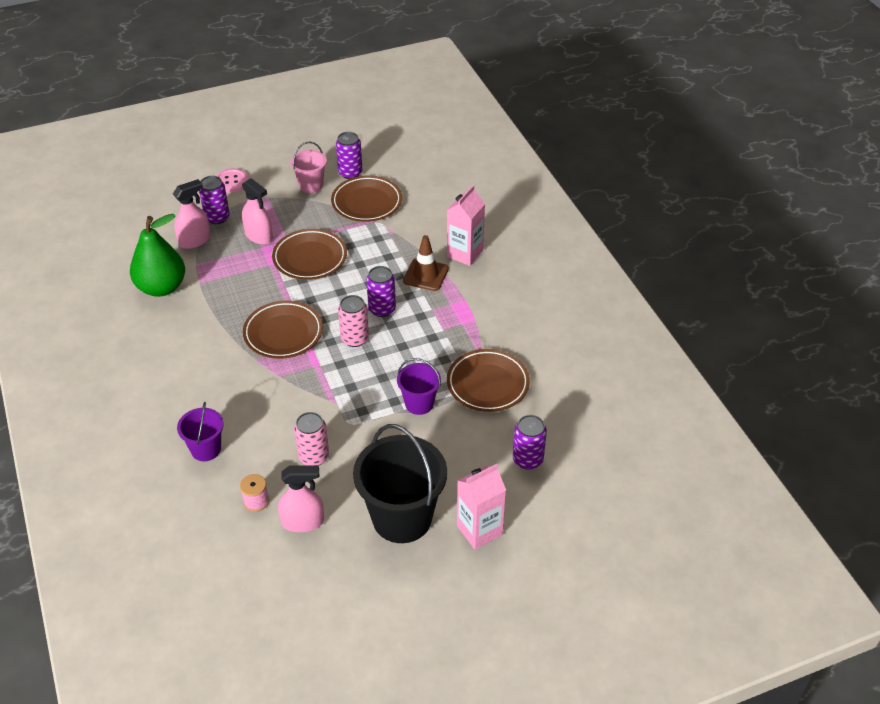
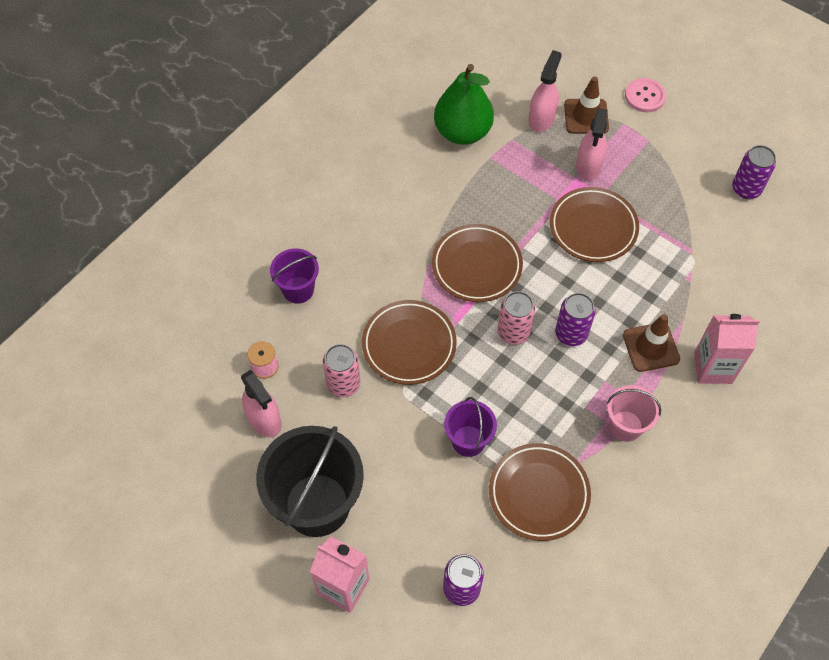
camera: 60 degrees right, 15 degrees up
(195, 240) = (541, 118): pink spray bottle -> pink spray bottle turned 90 degrees counterclockwise
(217, 217) = (586, 116): purple can -> brown traffic cone
(311, 185) = (697, 165): pink bucket -> pink bucket (625, 426)
(367, 202) = (714, 230): brown plate -> brown plate (409, 345)

